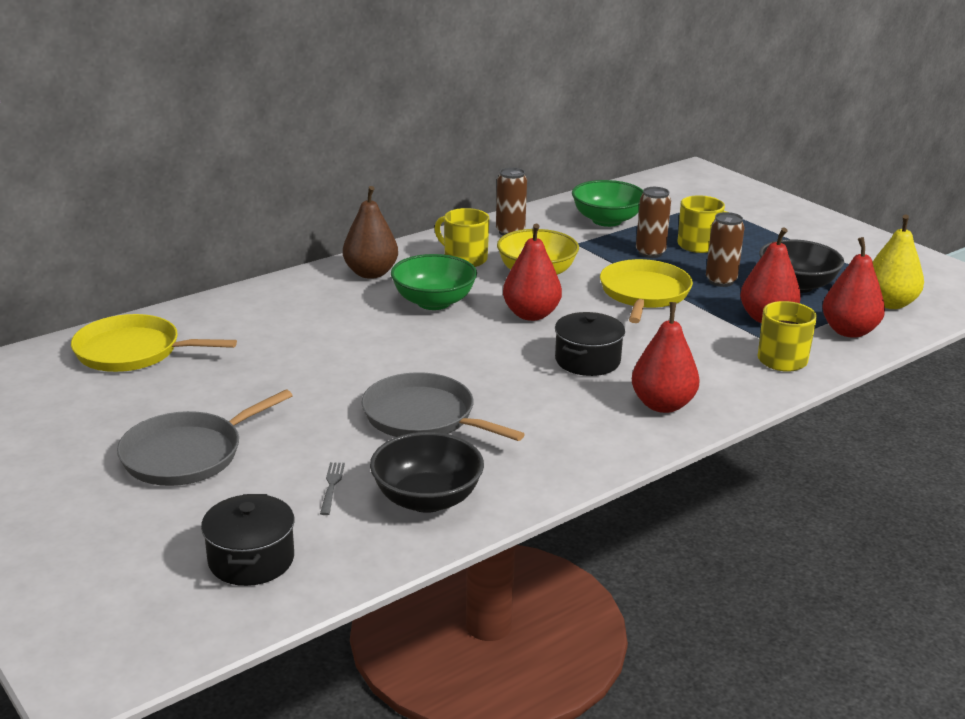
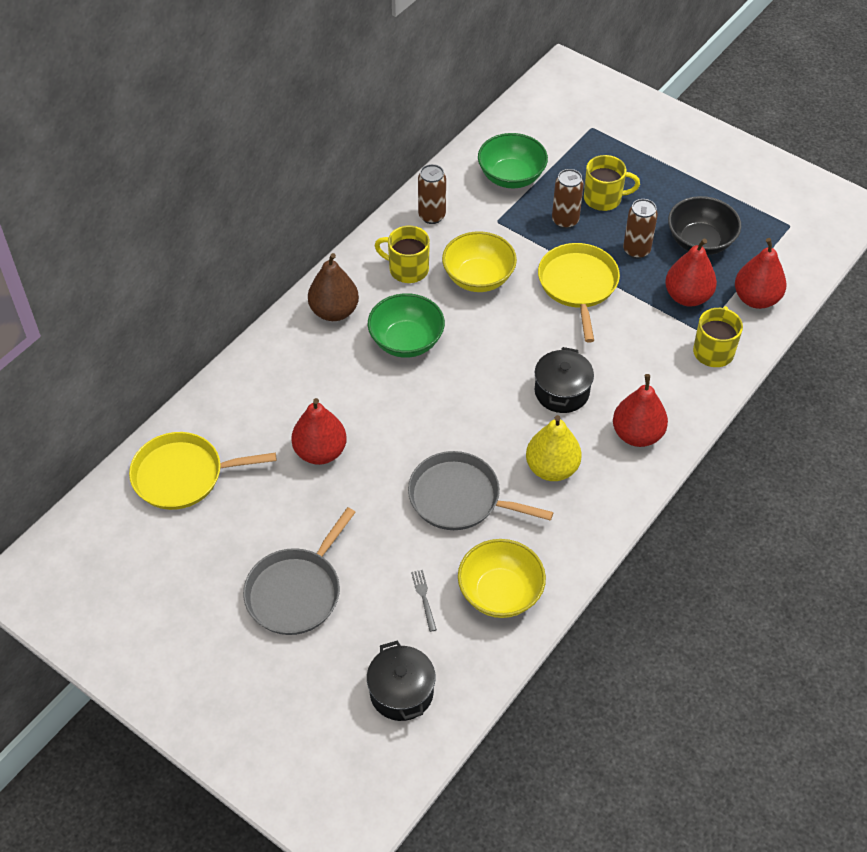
camera: 15 degrees left, 25 degrees up
(427, 499) = (500, 593): black bowl -> yellow bowl
(531, 314) = (494, 339): red pear -> red pear (320, 452)
(889, 303) = (779, 250): yellow pear -> yellow pear (551, 468)

